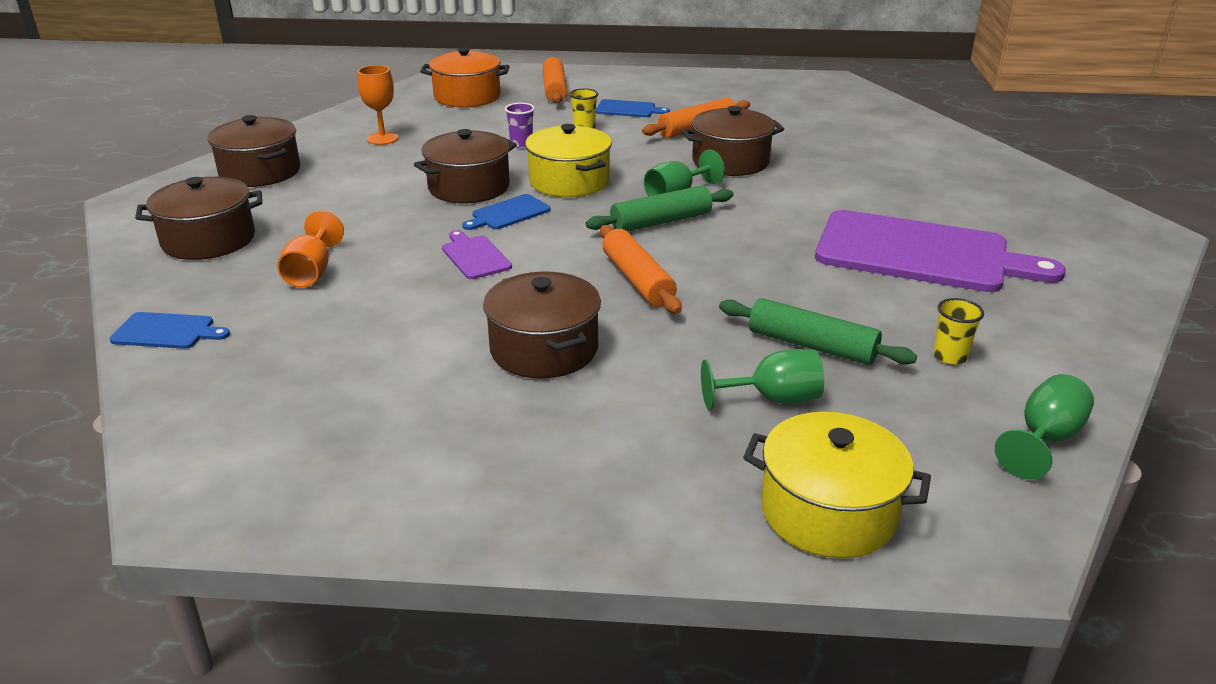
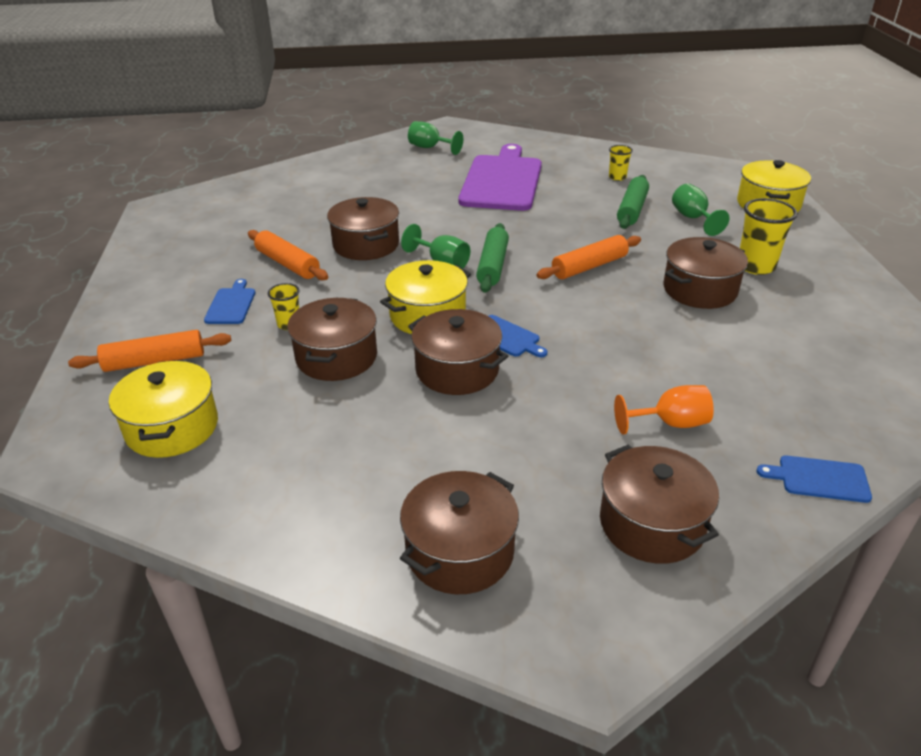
camera: 100 degrees left, 5 degrees up
(167, 331) = (819, 479): blue cutting board -> blue cutting board turned 75 degrees counterclockwise
(382, 138) = (329, 467): orange goblet -> none
(467, 97) = (172, 428): orange pot -> yellow pot
(474, 256) = (592, 340): purple cutting board -> none
(521, 144) = (336, 357): purple cup -> brown pot
(589, 419) = (756, 266): none -> yellow cup
(661, 221) = (492, 265): green rolling pin -> green rolling pin turned 45 degrees clockwise
(1044, 439) = (673, 162): green goblet -> green goblet (430, 148)

